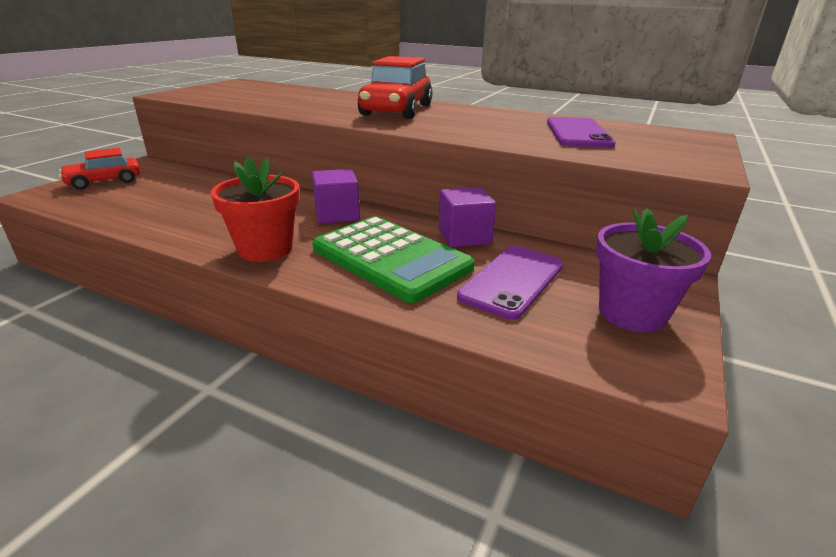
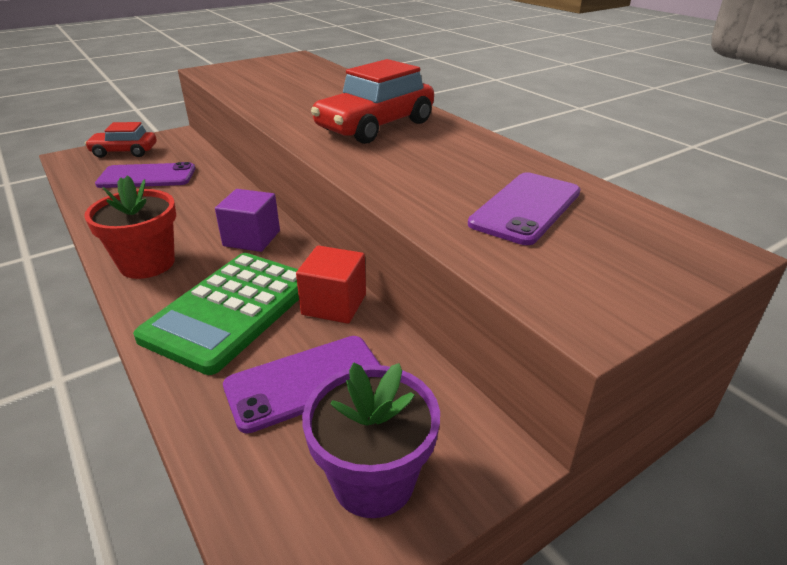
camera: 30 degrees right, 5 degrees up
(162, 194) = (147, 176): none -> purple phone
(391, 258) = (230, 310): green calculator -> green calculator turned 45 degrees clockwise
(464, 236) = (334, 304): purple cube -> red cube

